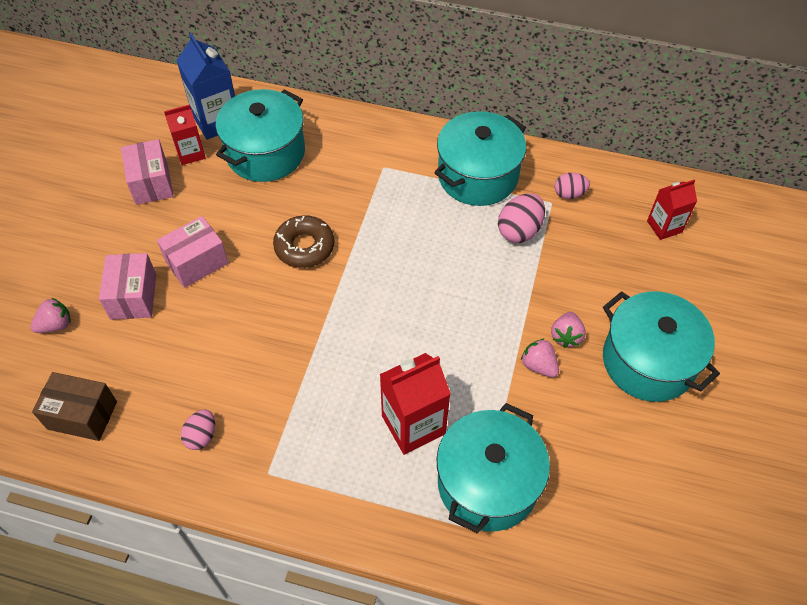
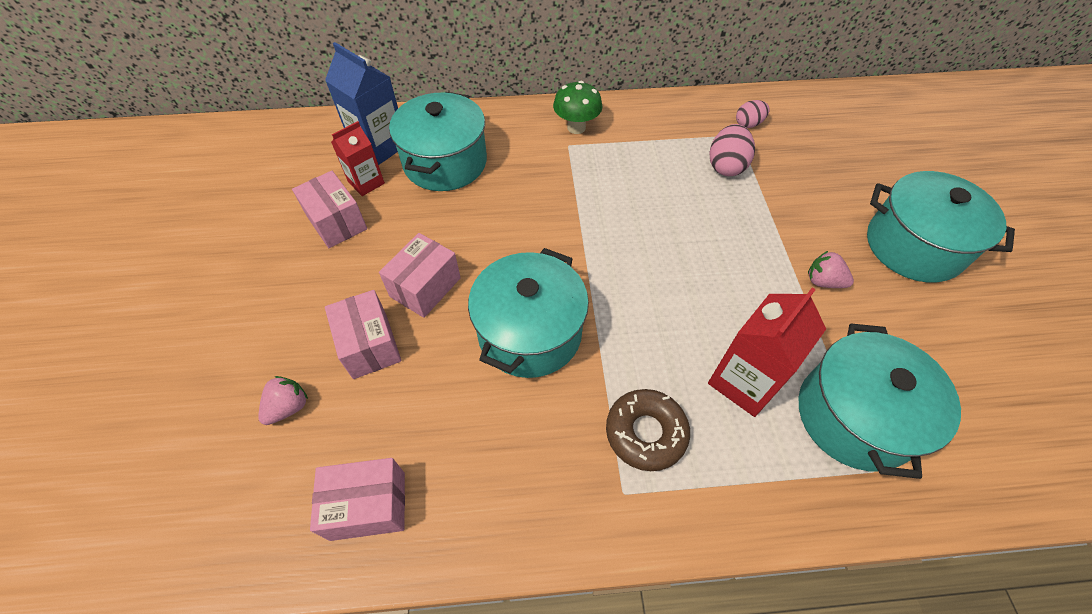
camera: 20 degrees left, 0 degrees up
(82, 415) = (368, 505): brown box -> pink box
(201, 436) = (525, 478): pink egg -> none
(304, 247) = (532, 238): brown donut -> brown donut (645, 432)
(400, 151) = (576, 127): none -> green mushroom
(478, 176) = (659, 130): turquoise pot -> turquoise pot (530, 332)
(566, 336) = (828, 246): pink strawberry -> none
(664, 226) = (844, 129): red carton -> none

